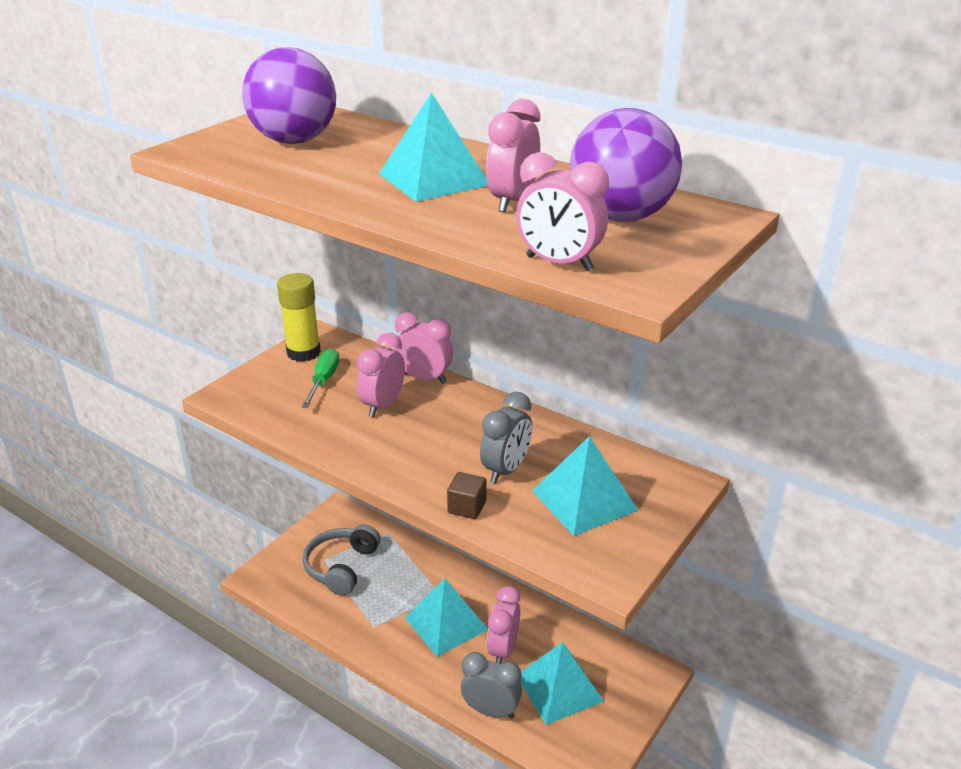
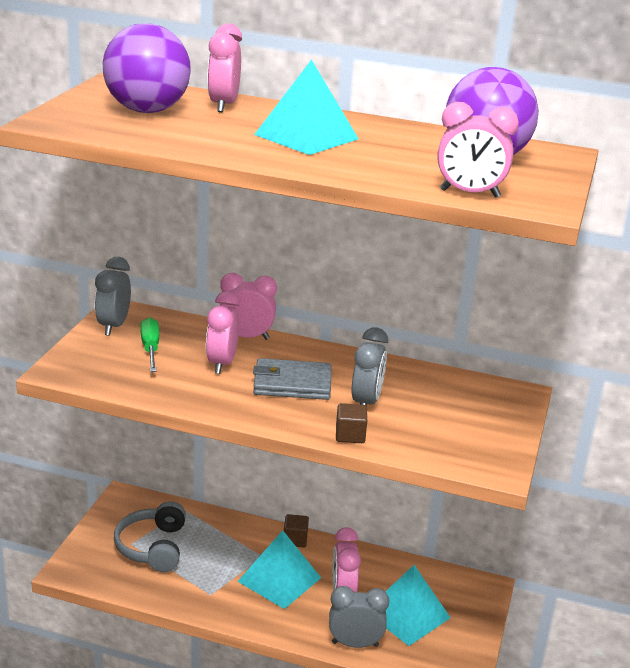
camera: 20 degrees left, 5 degrees down
(303, 352) = (113, 326): yellow glue stick -> grey clock
(440, 437) = (292, 383): none -> grey wallet
(479, 583) = (295, 540): none -> brown cube
(513, 202) = (390, 151): pink clock -> pink clock (223, 106)
(584, 500) = (446, 417): turquoise pyramid -> none

